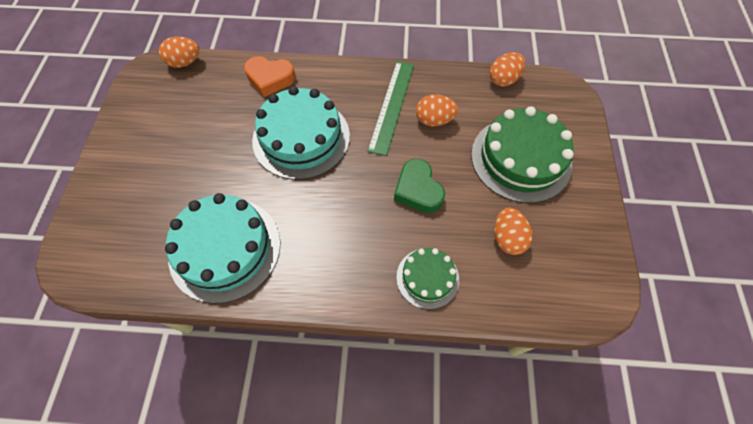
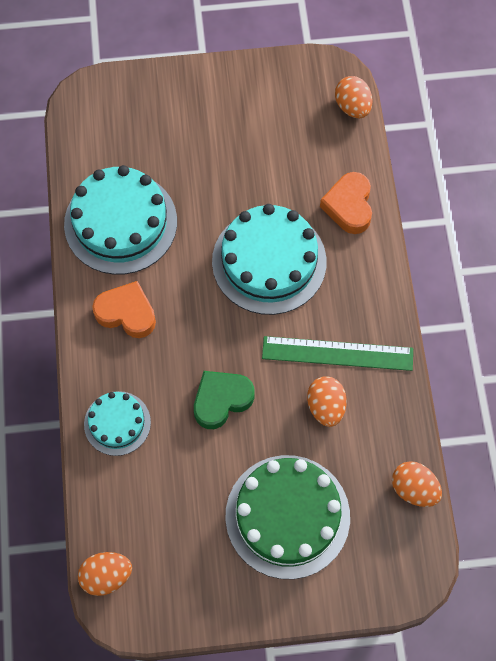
camera: 80 degrees right, 5 degrees up
(320, 255) = (127, 313): none -> orange heart
(427, 278) = (117, 423): green cake -> turquoise cake
(507, 238) = (176, 504): orange egg -> orange egg (106, 576)

